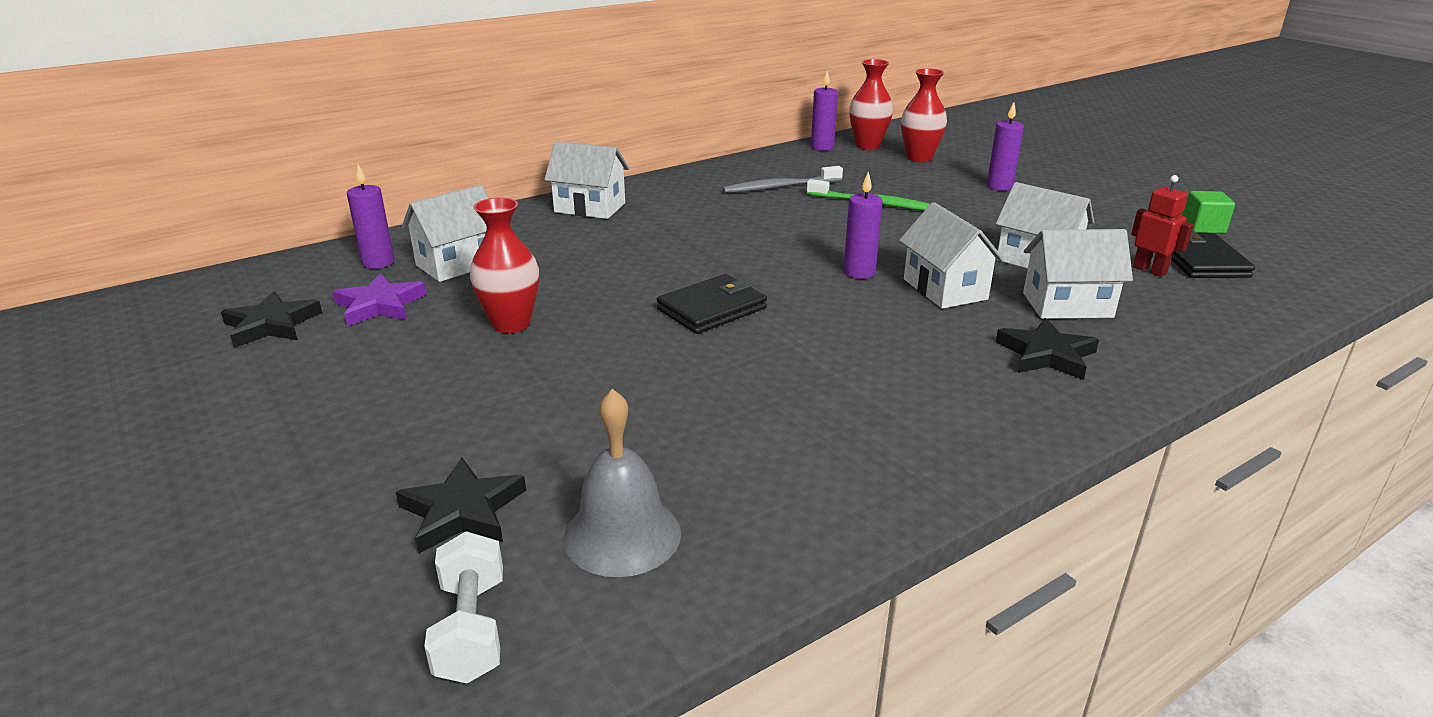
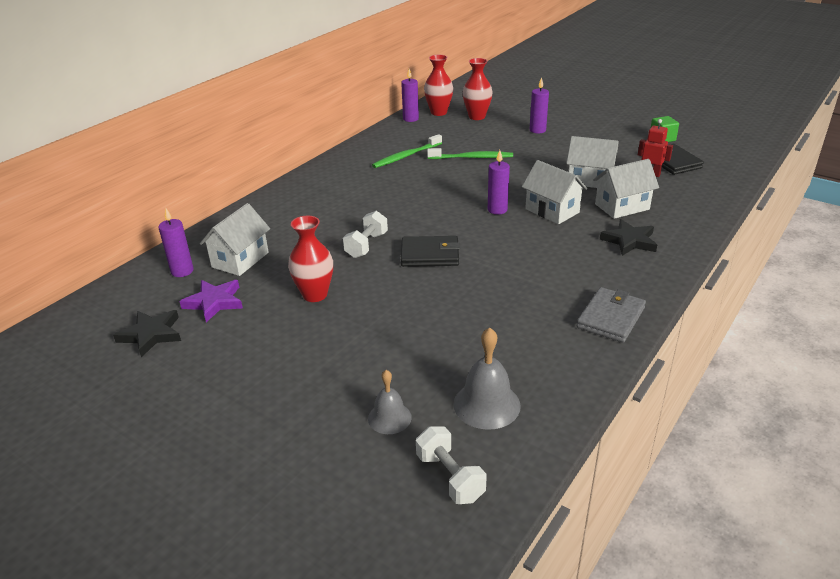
camera: 20 degrees left, 5 degrees up
(463, 511) = (389, 418): black star -> grey bell
(590, 208) = (293, 197): white house -> none
(633, 280) = (366, 245): none -> white dumbbell
(712, 309) = (430, 254): black wallet -> black wallet turned 60 degrees clockwise
(779, 187) = (406, 156): grey toothbrush -> green toothbrush
(931, 459) = (611, 317): none -> grey wallet

